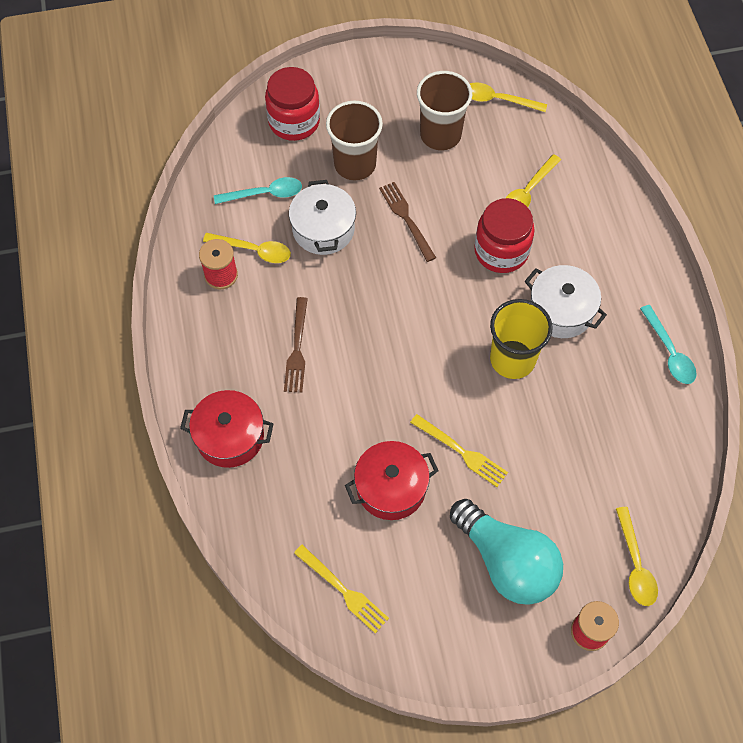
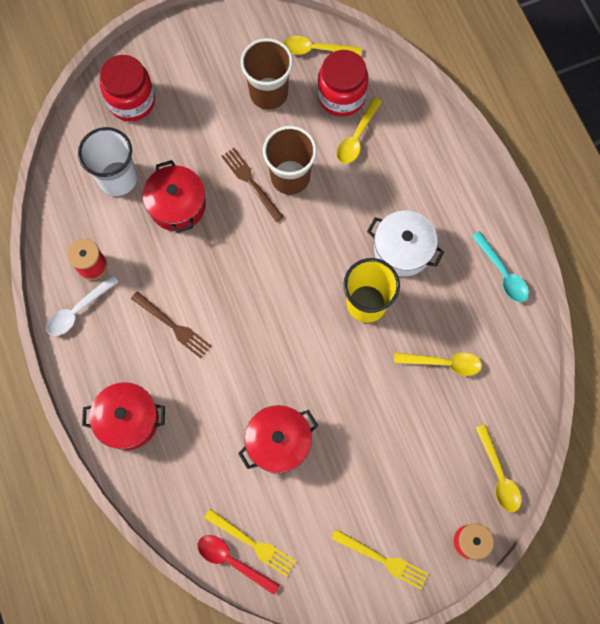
camera: 10 degrees left, 10 degrees up
(197, 317) = (78, 310): none -> white spoon
(254, 250) = (117, 236): yellow spoon -> yellow spoon (443, 363)
(265, 194) = (118, 178): turquoise spoon -> white cup
(297, 349) = (173, 326): brown fork -> brown fork turned 45 degrees counterclockwise
(317, 605) = (232, 561): none -> red spoon
(323, 229) = (177, 205): white pot -> red pot
(355, 164) = (195, 135): brown cup -> brown cup (290, 177)
(462, 452) = (335, 398): yellow fork -> yellow fork (383, 560)
(501, 251) = (341, 200): red jar -> red jar (341, 96)
(506, 562) = (389, 492): turquoise light bulb -> none

